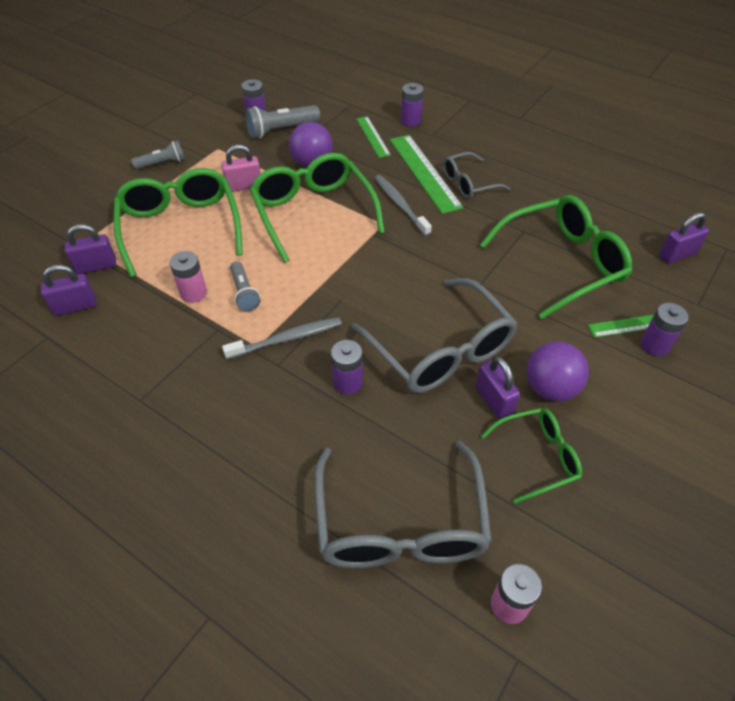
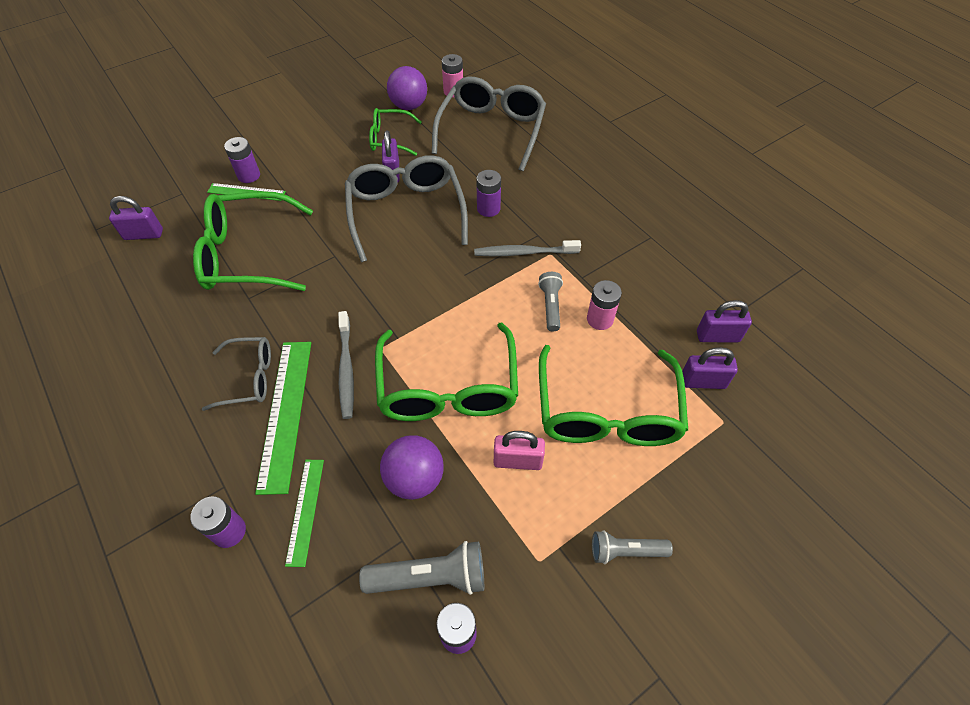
camera: 160 degrees left, 5 degrees up
(550, 388) = (348, 169): purple ball -> purple ball (409, 106)

